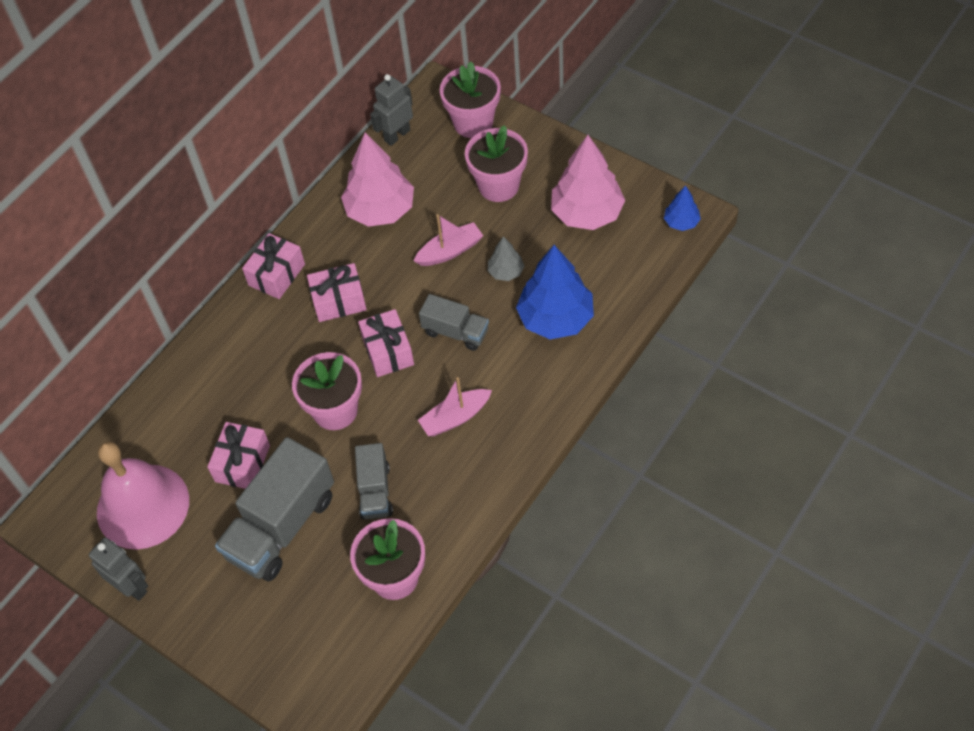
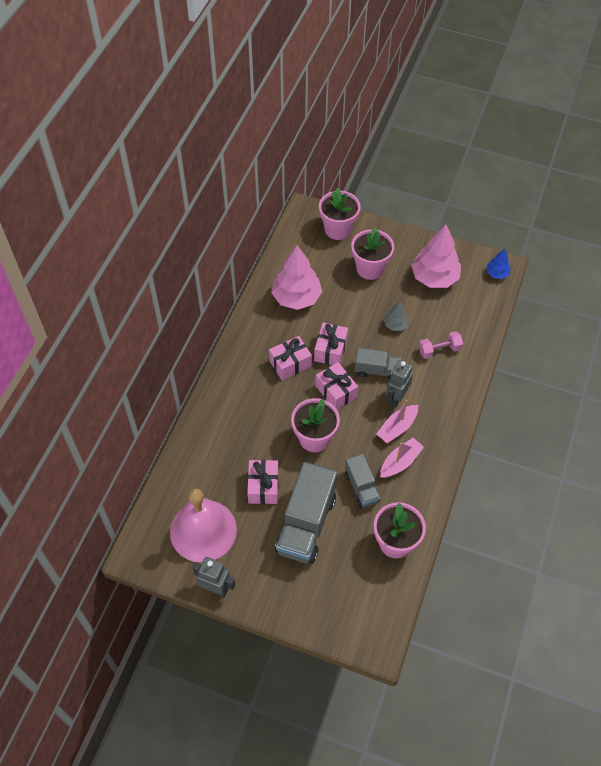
camera: 20 degrees left, 0 degrees up
(276, 275) = (240, 353): pink gift -> pink gift (330, 350)
(397, 135) = (289, 245): grey robot -> grey robot (396, 398)
(450, 251) = (353, 317): pink boat -> pink boat (400, 462)
(556, 318) = (439, 350): blue tree -> pink dumbbell

